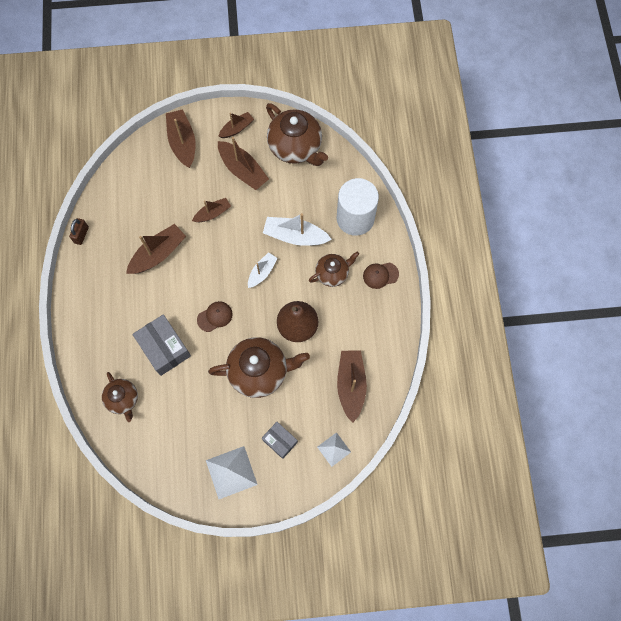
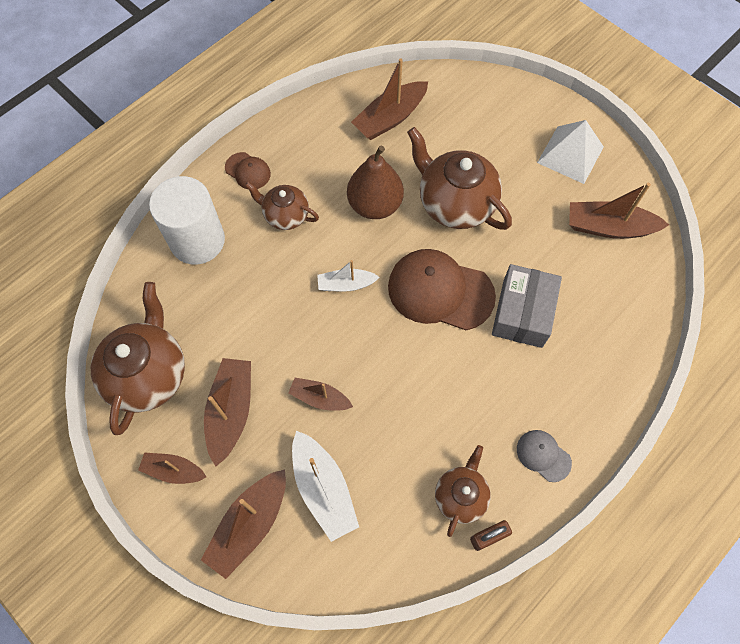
camera: 130 degrees left, 5 degrees down
(89, 291) = (543, 455): none -> grey cap
(123, 399) = (612, 307): brown teapot -> brown teapot (460, 496)
(158, 254) = (426, 416): brown boat -> brown boat (608, 227)
(215, 317) = (440, 291): brown cap -> brown cap, size x2.05
(280, 441) = (501, 137): grey box -> none
(295, 236) = (272, 284): white boat -> white boat (323, 489)
(334, 449) = (463, 91): white pyramid -> none

